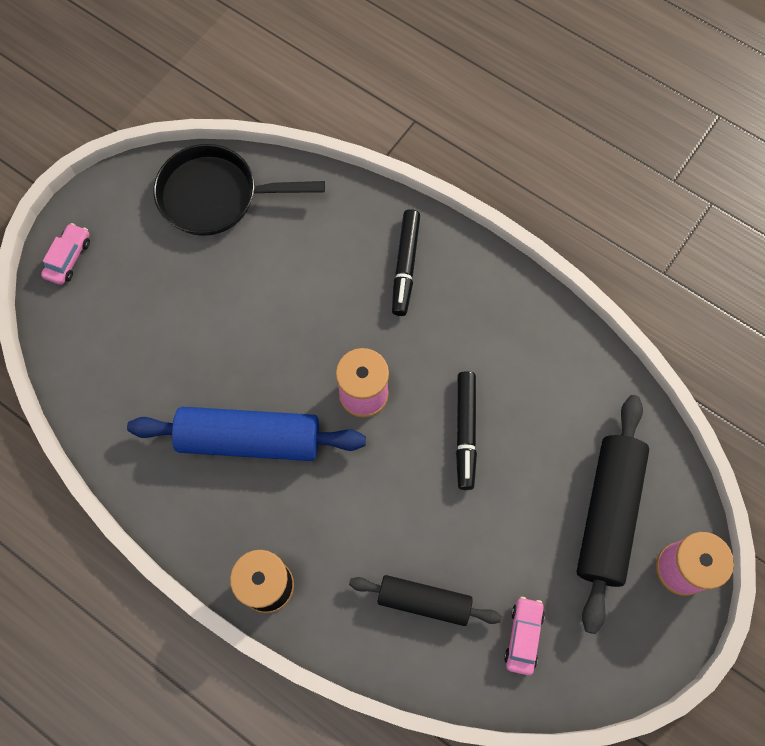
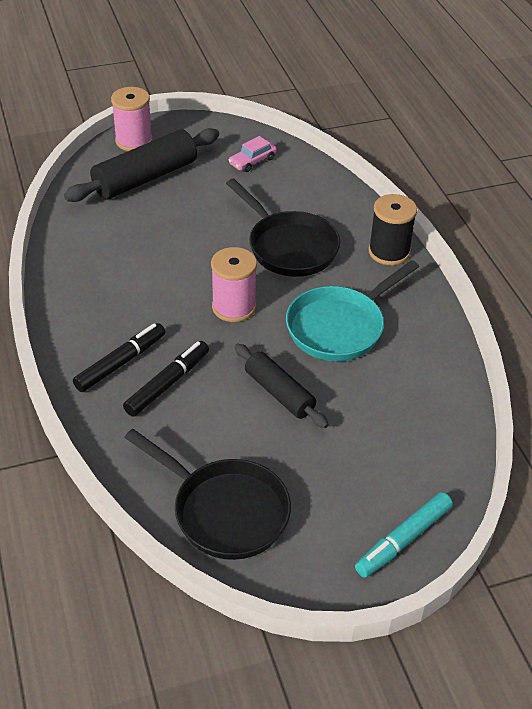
camera: 145 degrees left, 25 degrees down
(69, 258) = (403, 540): pink car -> turquoise marker
(249, 439) = (339, 327): blue rolling pin -> turquoise pan
(374, 516) = (289, 247): none -> black pan
(424, 601) = (295, 199): black rolling pin -> black rolling pin (279, 393)
(465, 432) = (186, 253): black marker -> black marker (167, 383)

